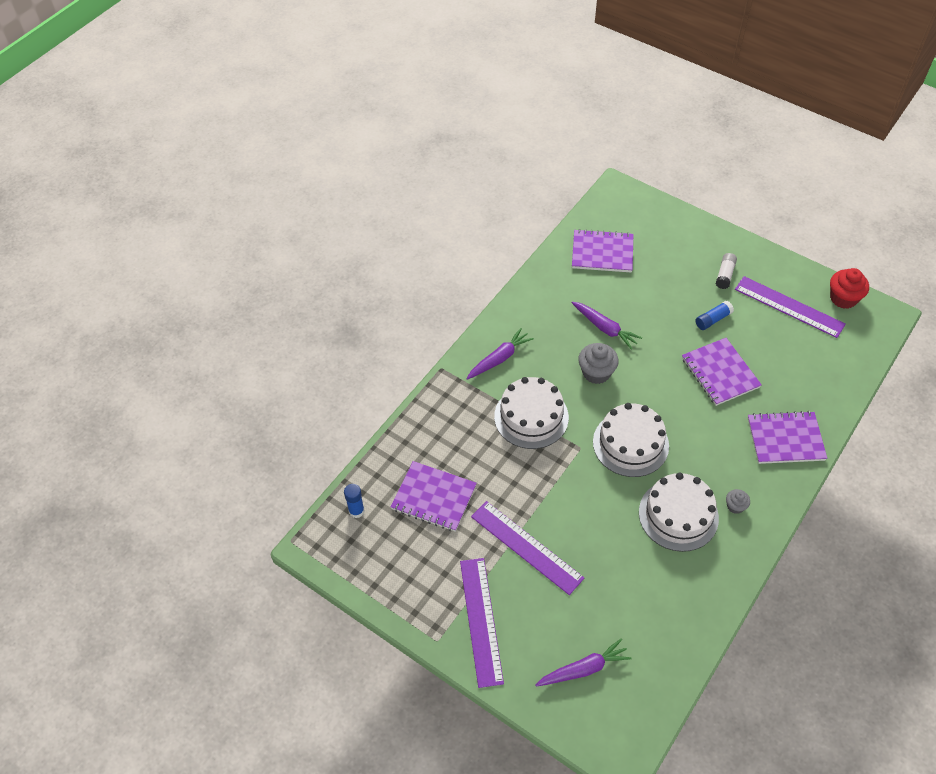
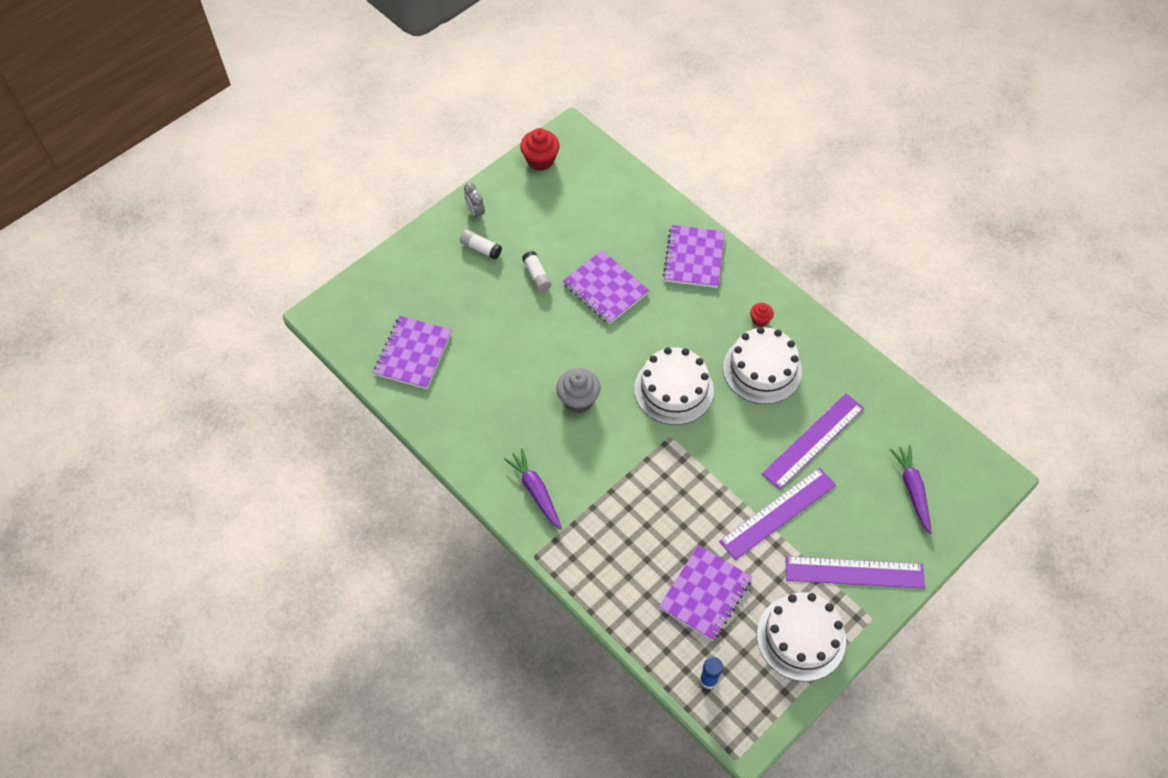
camera: 80 degrees left, 5 degrees up
(531, 417) = (621, 475): white cake -> white cake (801, 637)
(605, 328) = (521, 377): purple carrot -> none
(713, 320) = (537, 276): blue glue stick -> white glue stick
(720, 373) = (605, 289): purple notebook -> purple notebook turned 60 degrees clockwise
(735, 506) = (760, 320): grey cupcake -> red cupcake
(762, 263) = (475, 212): none -> grey clock
(789, 307) = (538, 206): purple ruler -> purple ruler (813, 441)

